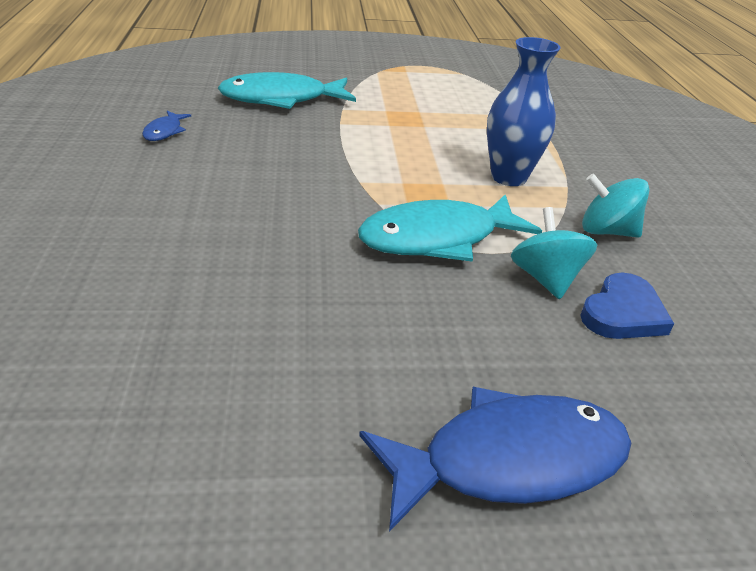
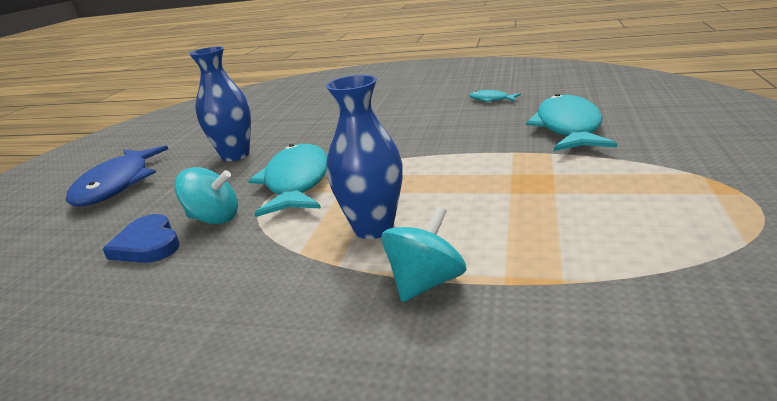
camera: 115 degrees right, 10 degrees down
(165, 132) = (491, 99): blue fish -> turquoise fish
(357, 329) = (235, 155): none -> blue vase
(606, 231) = (241, 268): turquoise spinning top -> turquoise spinning top (425, 282)

